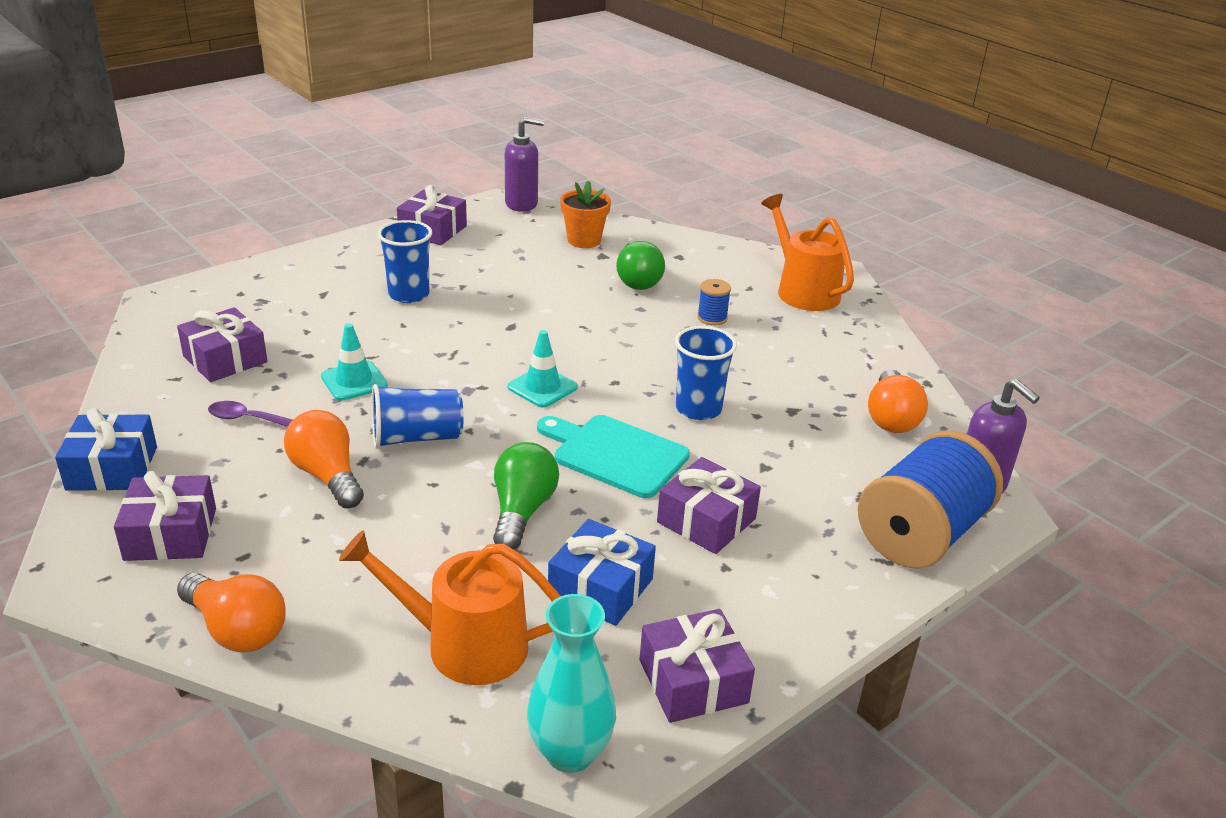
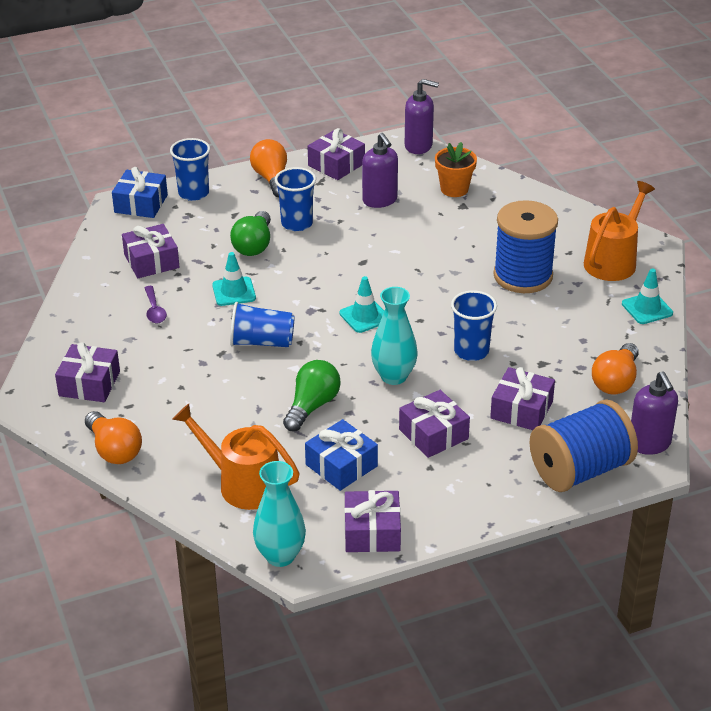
camera: 20 degrees right, 5 degrees up
(112, 468) = (63, 333): blue gift -> blue gift (141, 204)
(247, 419) = (154, 310): purple spoon -> purple spoon turned 135 degrees counterclockwise
(261, 277) = (193, 193): none -> blue cup
(327, 475) = (195, 360): orange light bulb -> orange light bulb (271, 179)
(502, 260) = (380, 200): none -> purple soap dispenser
(615, 454) = (394, 376): turquoise cutting board -> turquoise vase
(637, 280) = (480, 233): green light bulb -> green light bulb (254, 245)
(712, 318) = (523, 276): blue spool -> blue spool, size x2.43
(801, 470) = (521, 410): none -> purple gift
(803, 291) = (613, 261): orange watering can -> orange watering can turned 45 degrees clockwise
(872, 334) = (647, 308): none -> turquoise traffic cone

